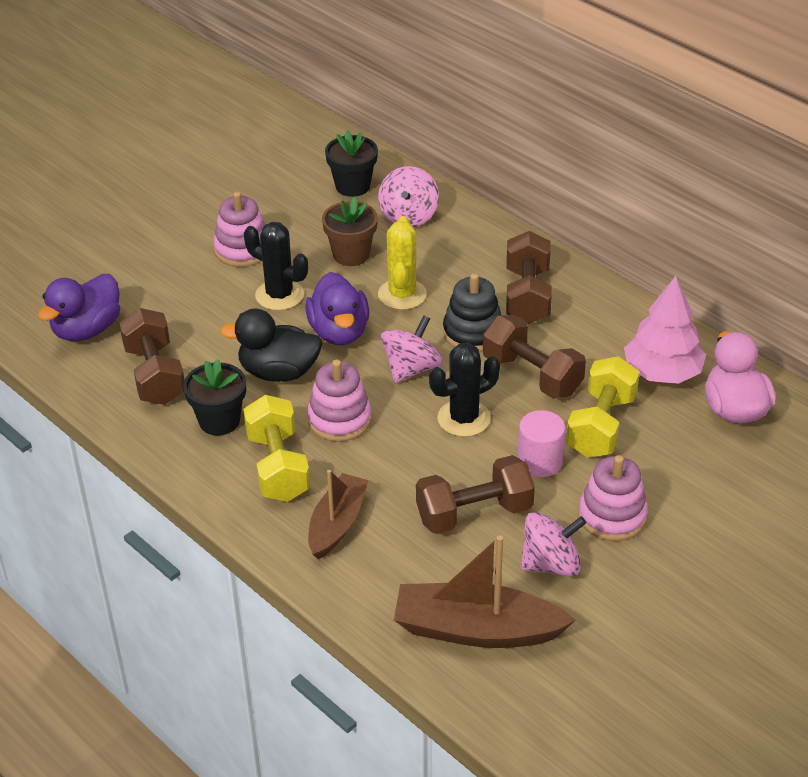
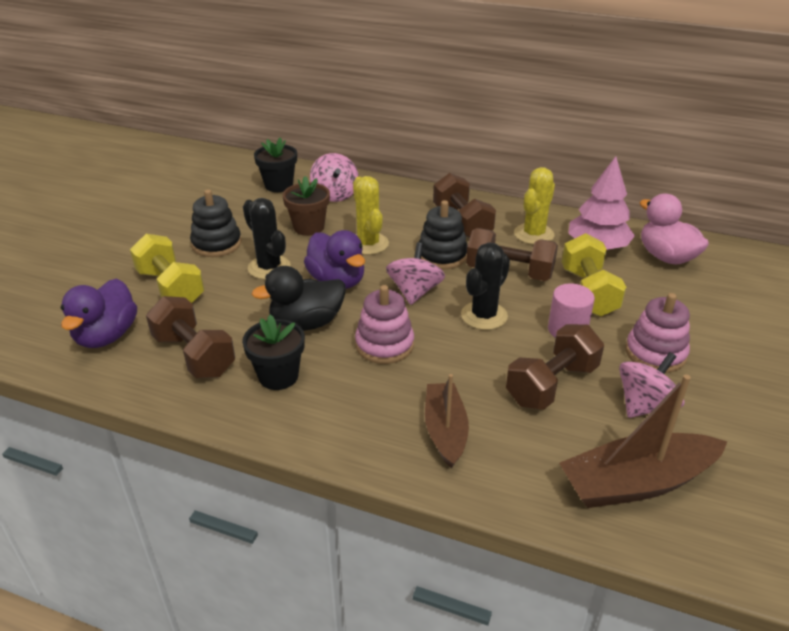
camera: 25 degrees left, 5 degrees down
(242, 249) = (216, 244): pink stacking toy -> black stacking toy
(278, 467) = (358, 398): yellow dumbbell -> yellow dumbbell (171, 288)
(279, 295) = (269, 267): black cactus -> black cactus turned 45 degrees clockwise
(600, 334) = (534, 234): none -> yellow cactus

